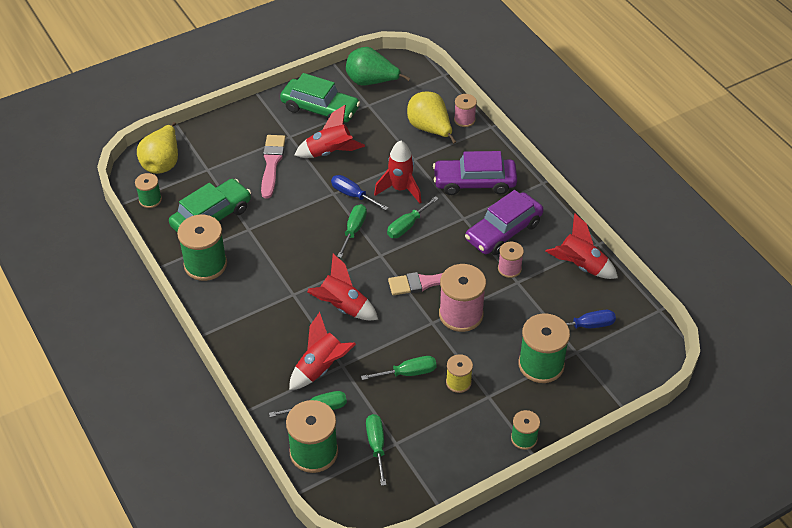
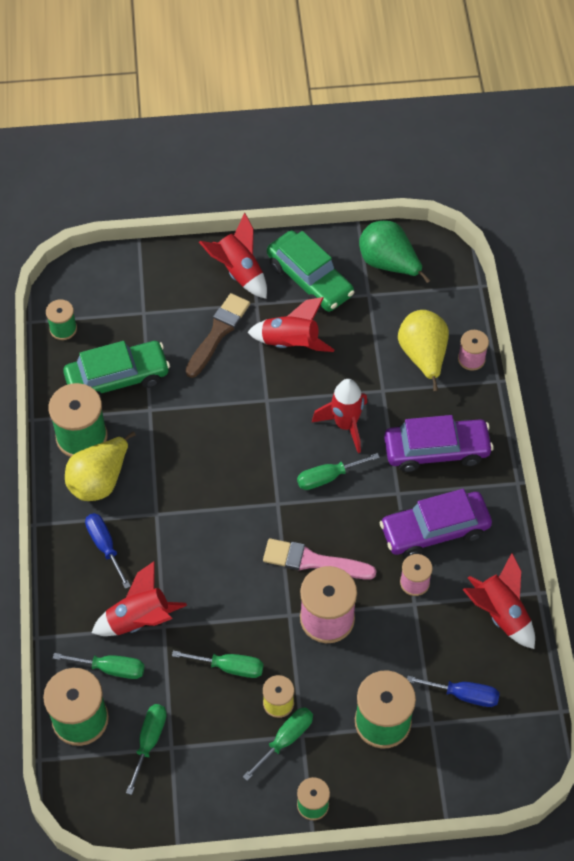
camera: 25 degrees right, 10 degrees up
(162, 162) = (99, 284): yellow pear -> yellow pear (99, 480)
(272, 163) = (218, 333): pink brush -> brown brush
(342, 307) = (201, 553): red rocket -> red rocket (239, 272)
(353, 195) = (287, 411): blue screwdriver -> blue screwdriver (105, 546)
(354, 230) = (264, 458): green screwdriver -> green screwdriver (286, 739)
(474, 182) = (436, 450): purple car -> purple car turned 150 degrees clockwise

